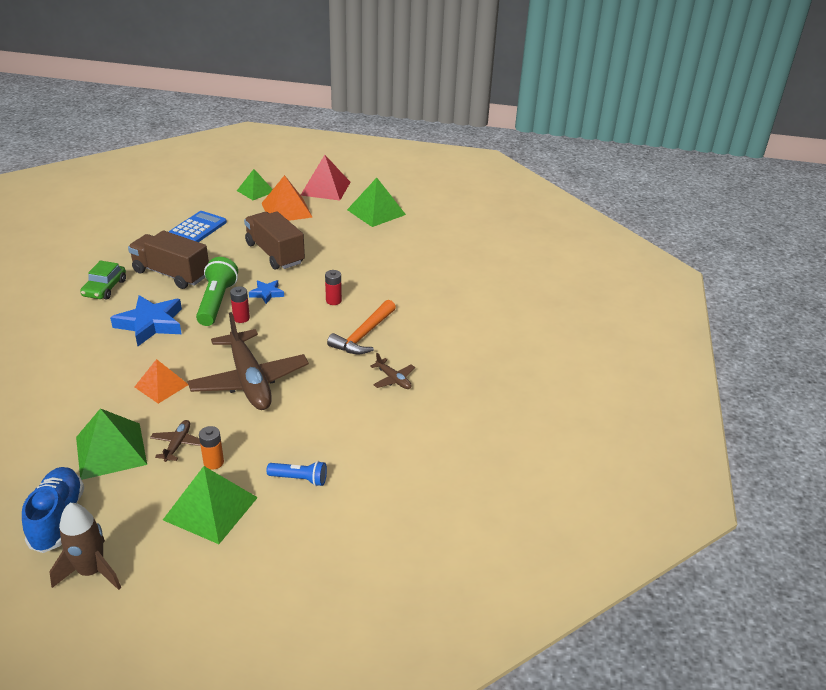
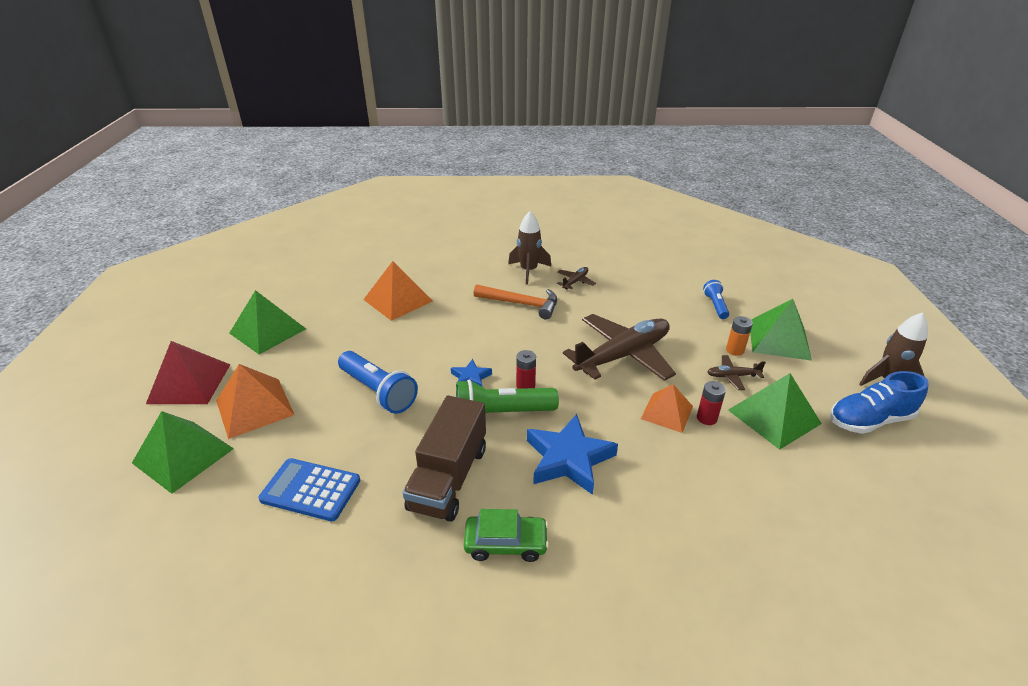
camera: 100 degrees left, 0 degrees up
(255, 191) = (183, 455): green pyramid -> green pyramid, size x1.51
(275, 253) = (378, 392): brown truck -> blue flashlight
(333, 301) = (470, 330): red battery -> red battery (706, 418)
(398, 268) = (398, 300): none -> orange pyramid
(427, 350) = (528, 271): none -> brown rocket

